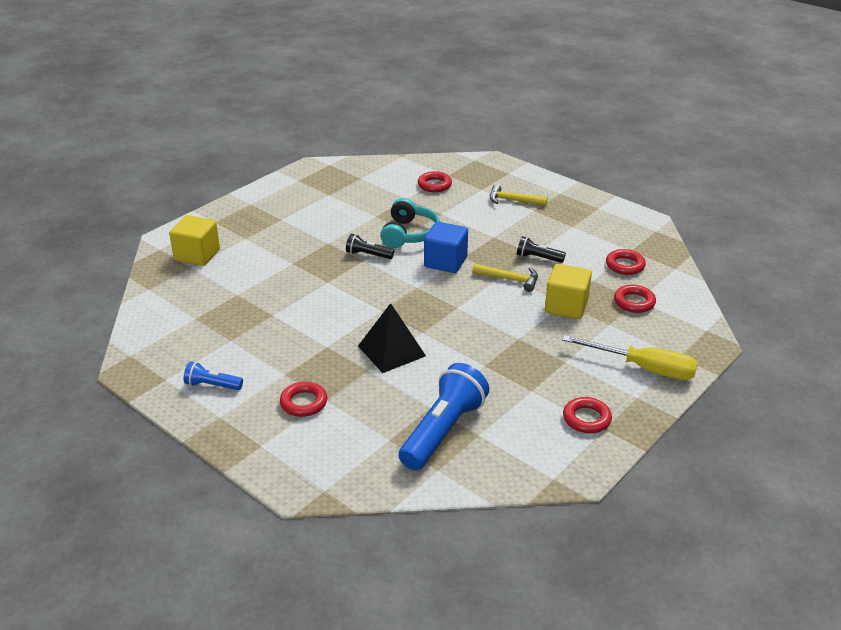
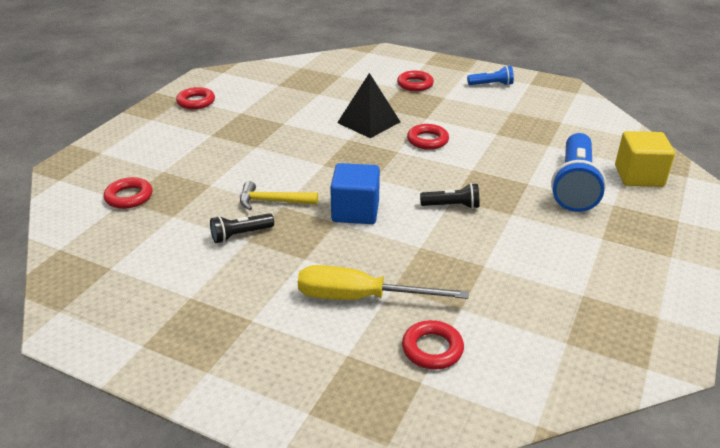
camera: 165 degrees right, 0 degrees up
(409, 234) = (419, 243): turquoise headphones -> none
(443, 431) = (304, 83): blue flashlight -> blue flashlight (574, 186)
(513, 200) = (288, 335): yellow hammer -> none
(538, 258) = (240, 235): black flashlight -> black flashlight turned 150 degrees clockwise
(566, 306) = (207, 181): yellow cube -> none
(625, 265) = (126, 242): red ring -> red ring (427, 140)
(643, 368) = (139, 139): yellow screwdriver -> yellow screwdriver (360, 297)

